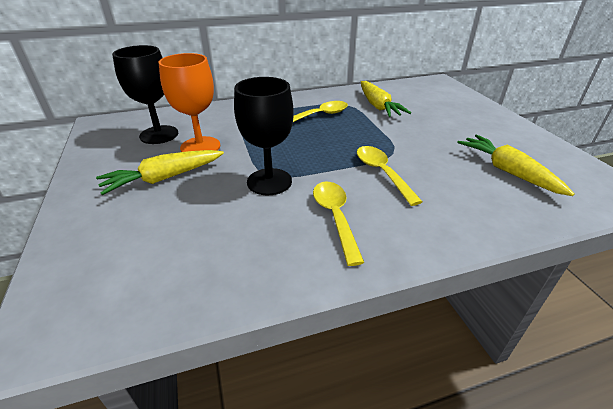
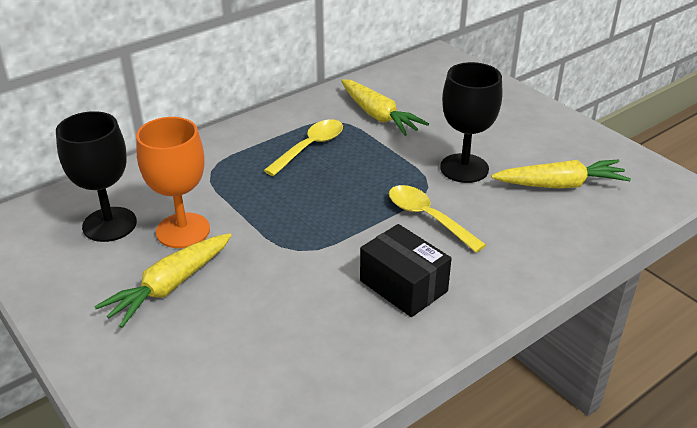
camera: 20 degrees left, 0 degrees up
(269, 182) = (304, 260): black goblet -> black goblet (464, 168)
(335, 217) = (403, 286): yellow spoon -> black box
(508, 171) = (560, 185): yellow carrot -> yellow carrot turned 135 degrees clockwise

